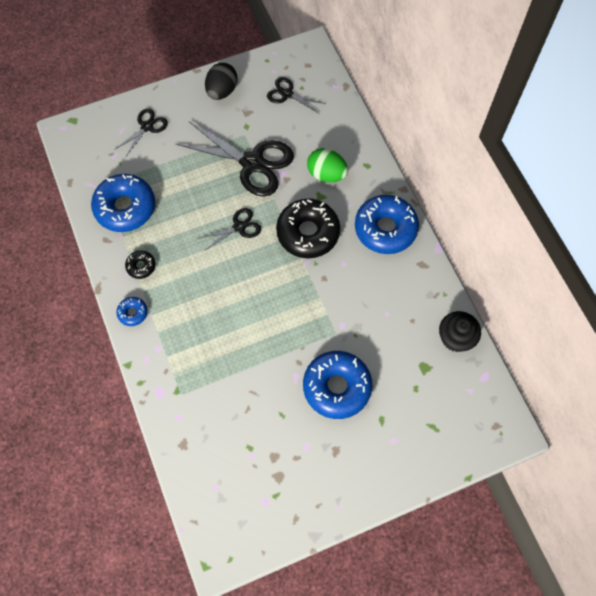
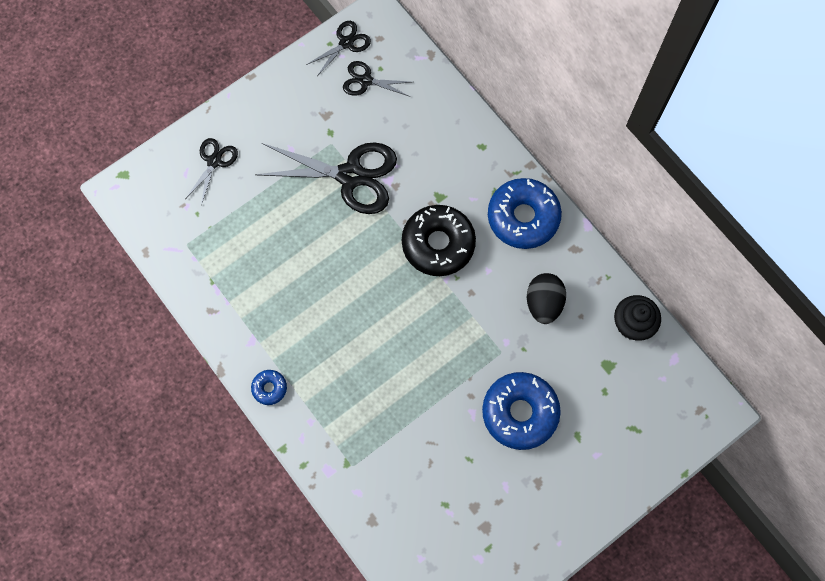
camera: 15 degrees left, 5 degrees up
(125, 207) = (221, 266): blue donut -> none
(141, 266) = (261, 332): black donut -> none
(222, 91) = (288, 95): black egg -> black egg (543, 303)
(239, 227) = (358, 257): black scissors -> black scissors (346, 43)
(326, 174) = (439, 168): green egg -> none

